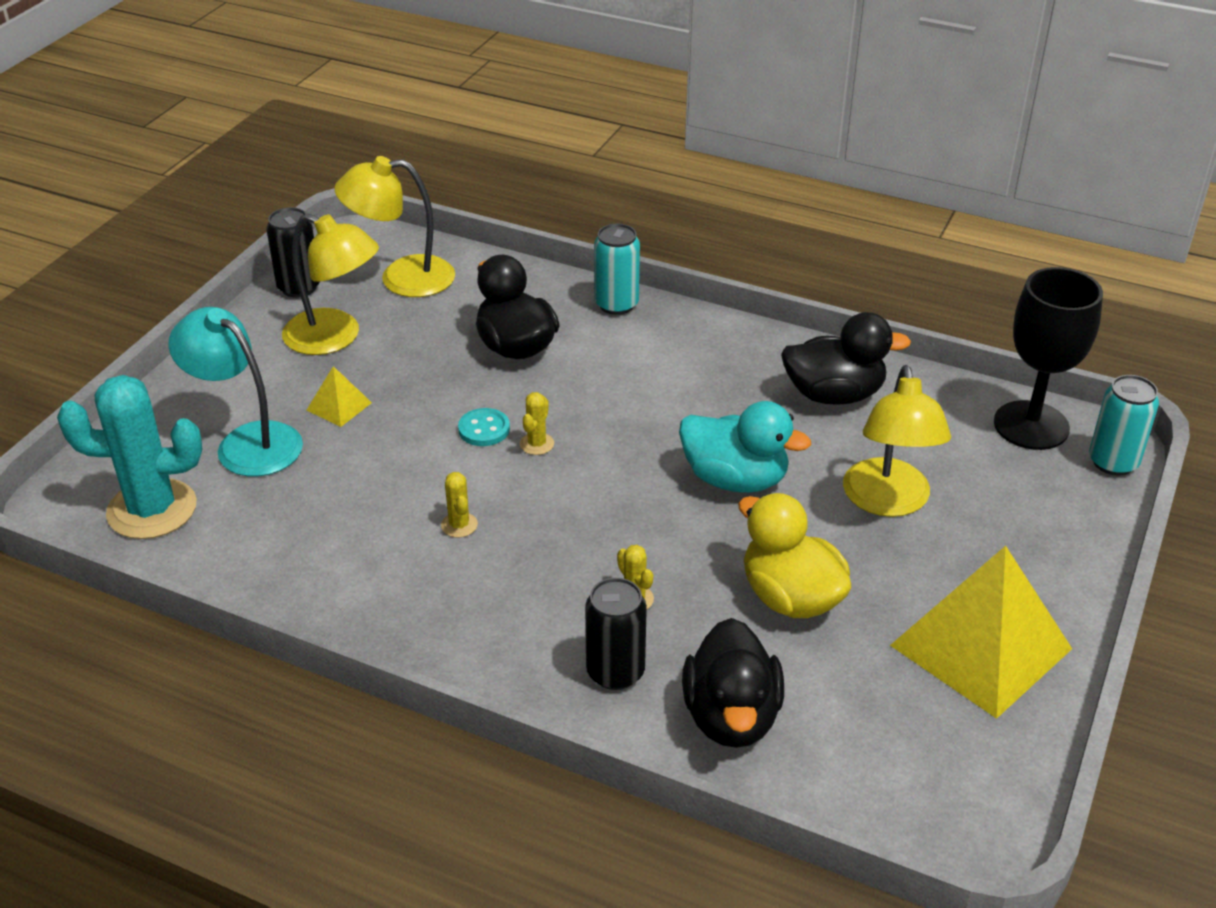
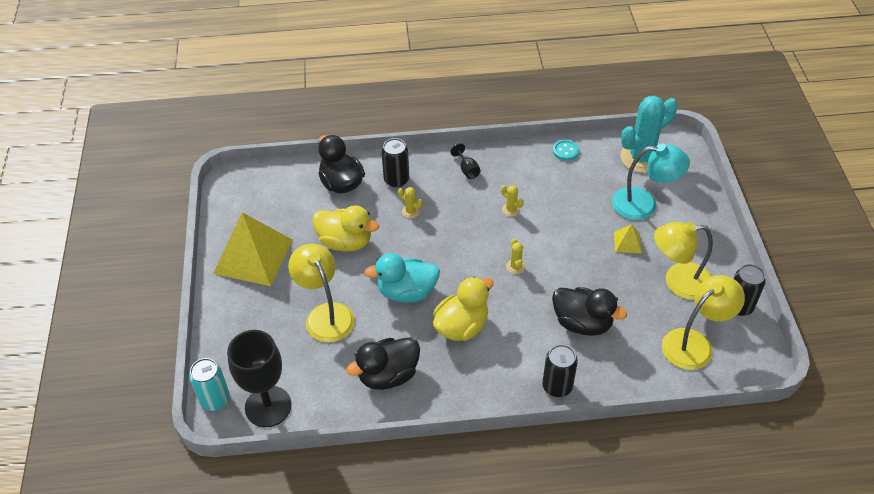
camera: 150 degrees right, 10 degrees up
(465, 629) = (467, 170): none -> black goblet
(484, 429) = (547, 263): turquoise button -> turquoise button (565, 151)
(616, 304) = (557, 386): turquoise can -> black can
(685, 406) = (461, 326): none -> yellow duck

